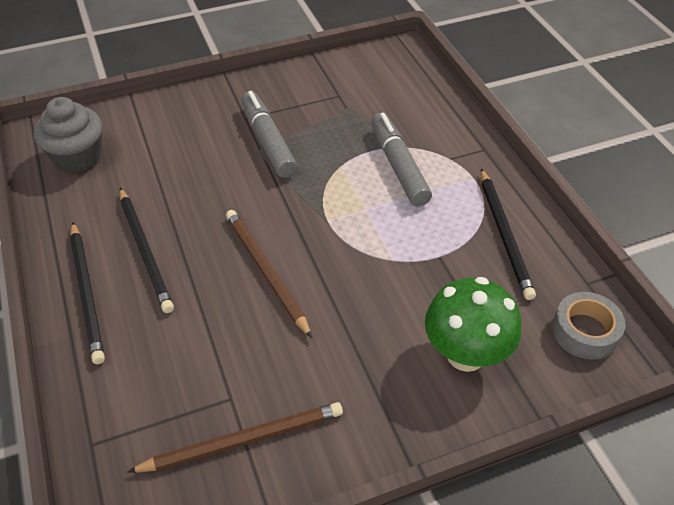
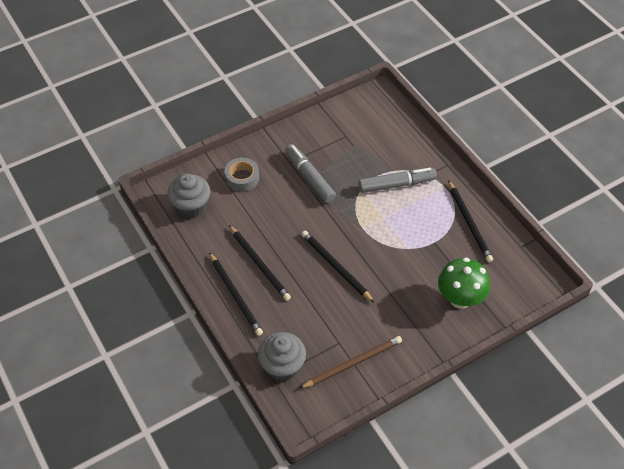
camera: 10 degrees left, 5 degrees up
(116, 425) = (282, 366): none -> grey cupcake
(266, 271) = (335, 267): brown pencil -> black pencil
(398, 166) = (396, 184): grey marker -> grey marker turned 105 degrees clockwise
(585, 331) = (522, 276): grey tape -> grey tape (242, 178)

